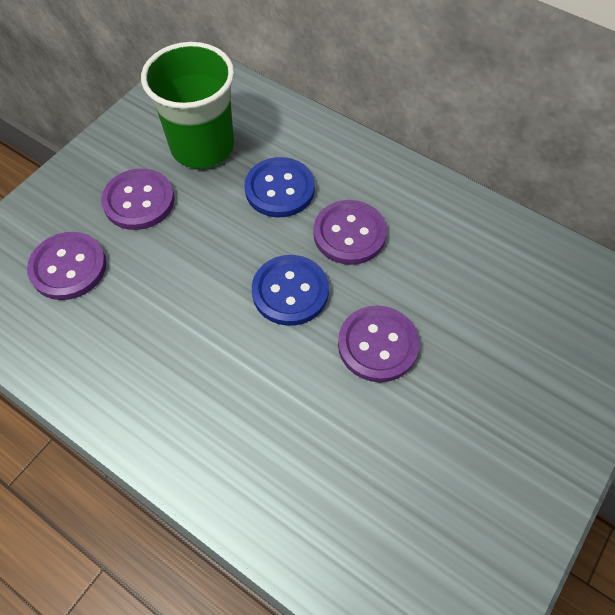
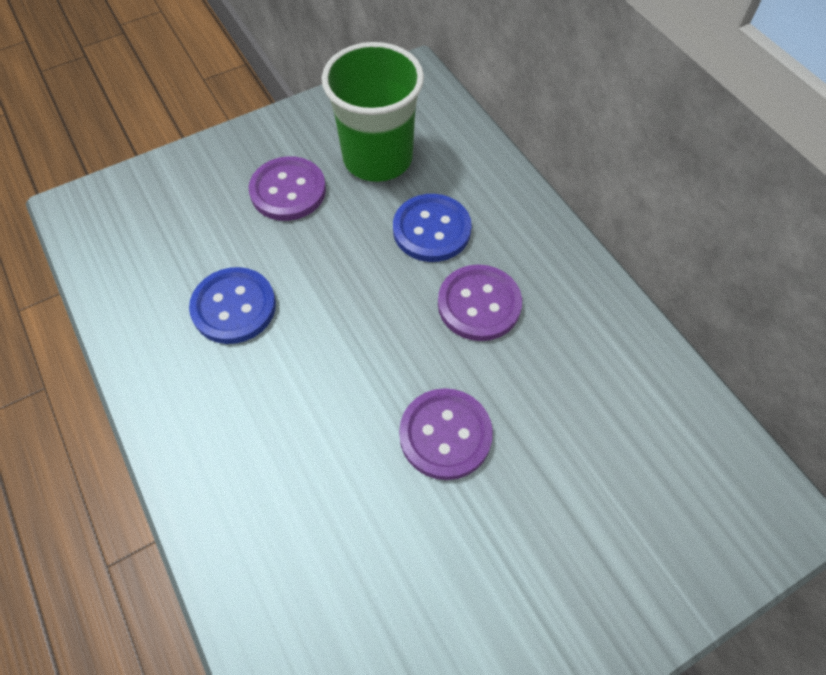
camera: 25 degrees right, 0 degrees up
(68, 267) = (190, 231): purple button -> none
(290, 291) = (385, 340): blue button -> blue button (234, 307)

